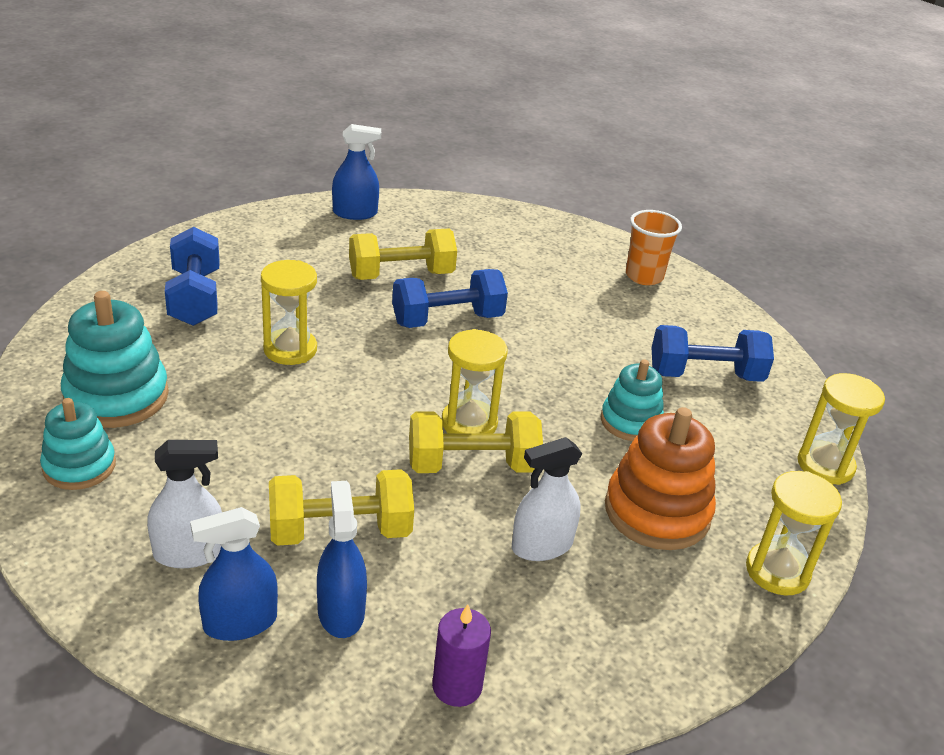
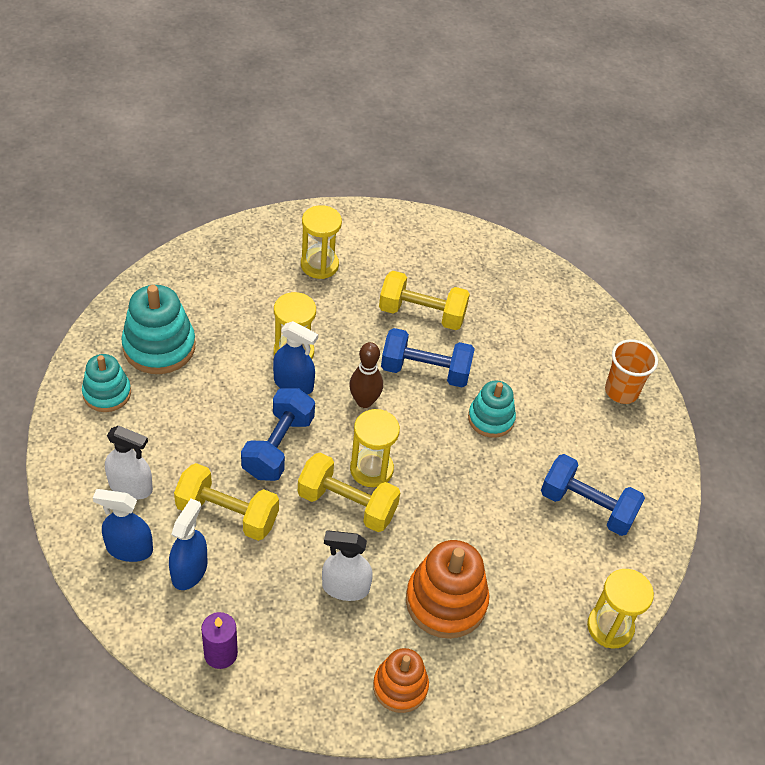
camera: 30 degrees right, 15 degrees up
(195, 298) = (260, 279): blue dumbbell -> blue dumbbell (278, 446)
(355, 213) = (431, 236): blue spray bottle -> blue spray bottle (293, 384)
(407, 366) = (364, 401): none -> brown bowling pin
(630, 422) = (490, 521): turquoise stacking toy -> turquoise stacking toy (491, 419)
(689, 617) = (400, 687): none -> orange stacking toy
(777, 571) = (491, 687): yellow hourglass -> yellow hourglass (319, 265)

